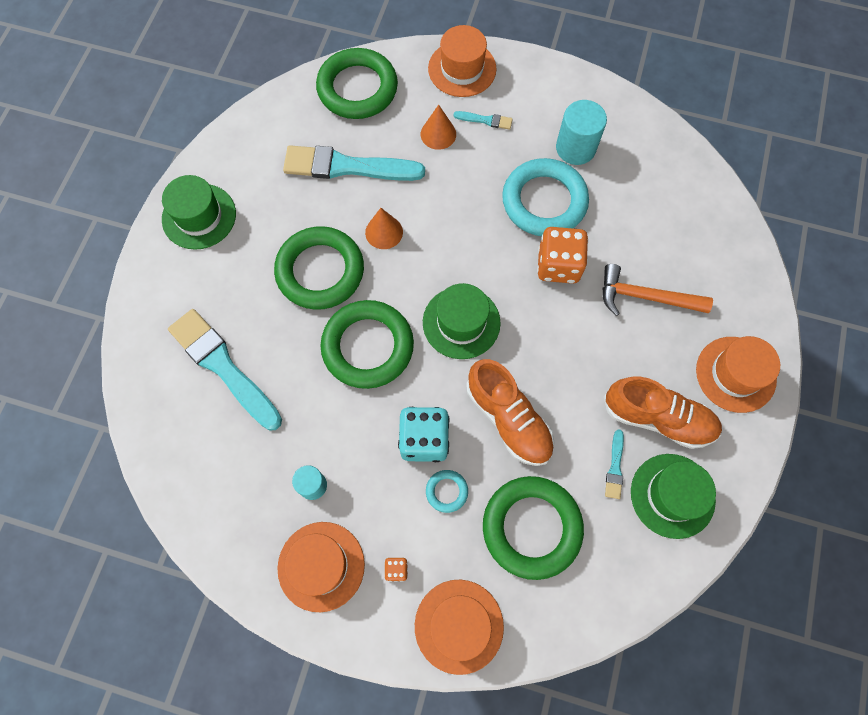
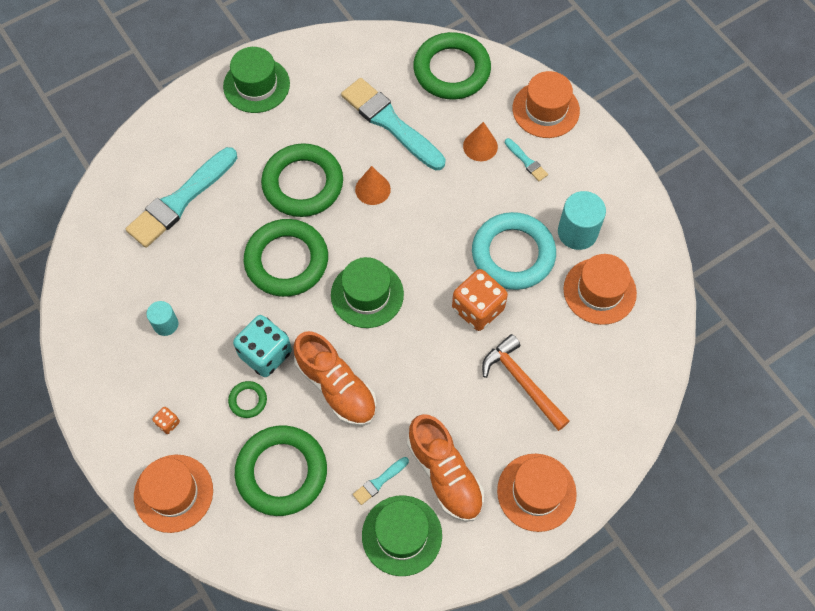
camera: 40 degrees right, 5 degrees down
(223, 366) = (180, 200): turquoise brush -> turquoise brush turned 135 degrees counterclockwise
(321, 566) = (124, 380): orange hat -> orange hat (599, 291)
(446, 491) = (248, 400): turquoise ring -> green ring
(508, 419) = (336, 387): orange shoe -> orange shoe turned 45 degrees counterclockwise

